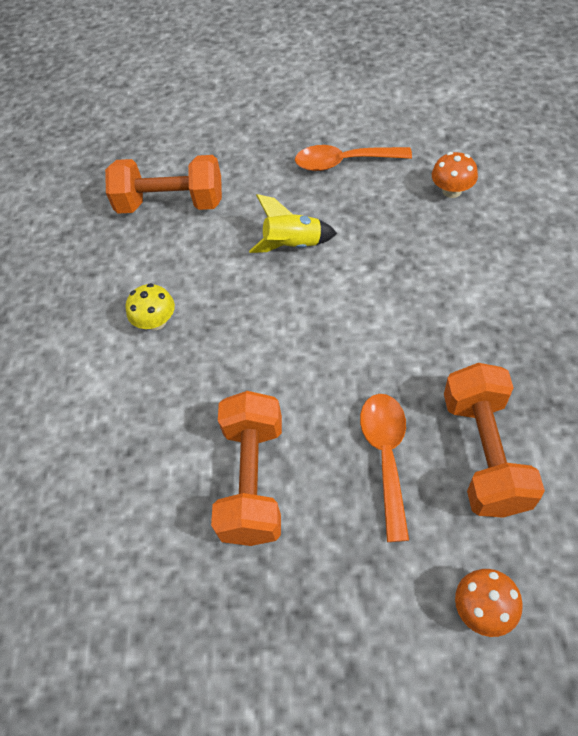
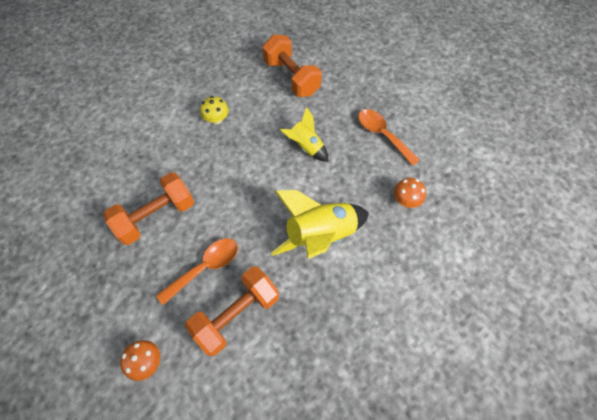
camera: 45 degrees right, 5 degrees up
(435, 299) = (320, 235): none -> yellow rocket

